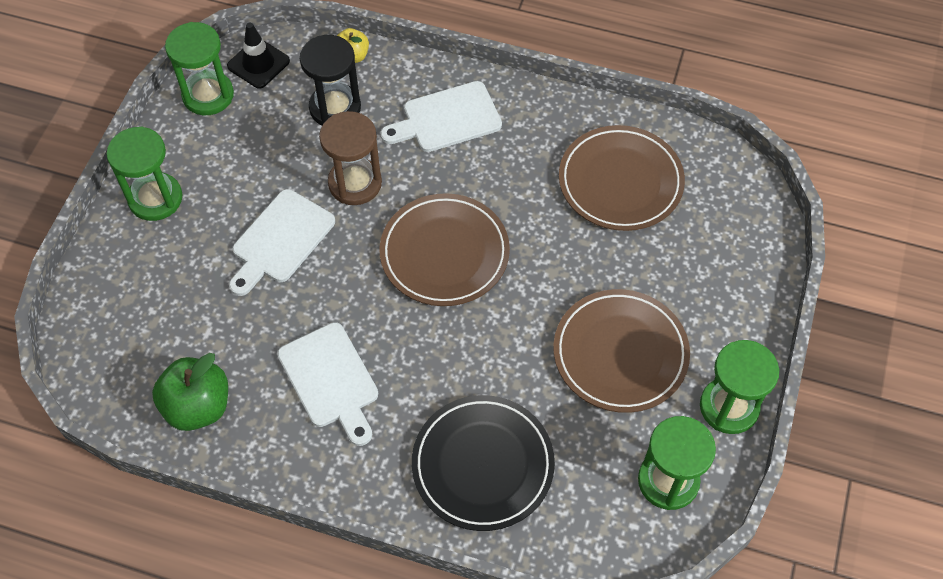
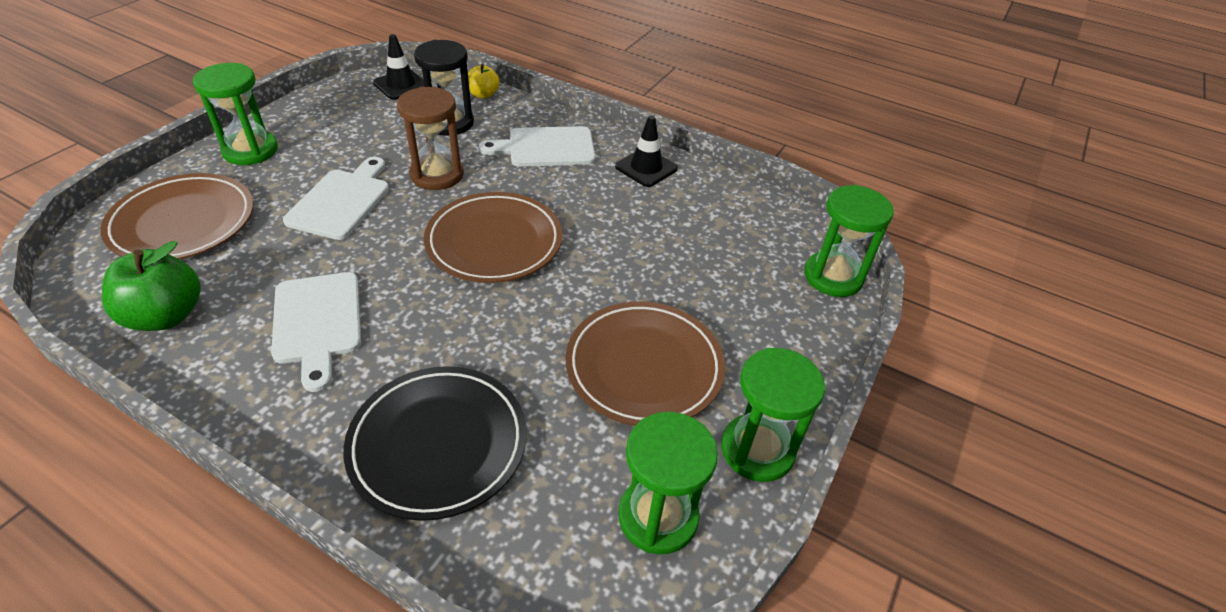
camera: 10 degrees right, 15 degrees down
(208, 95) = (345, 96): green hourglass -> green hourglass (833, 277)
(280, 240) = (342, 201): white cutting board -> white cutting board turned 150 degrees clockwise
(555, 121) = (646, 168): none -> black traffic cone
(620, 182) = (694, 222): brown plate -> brown plate (183, 222)

